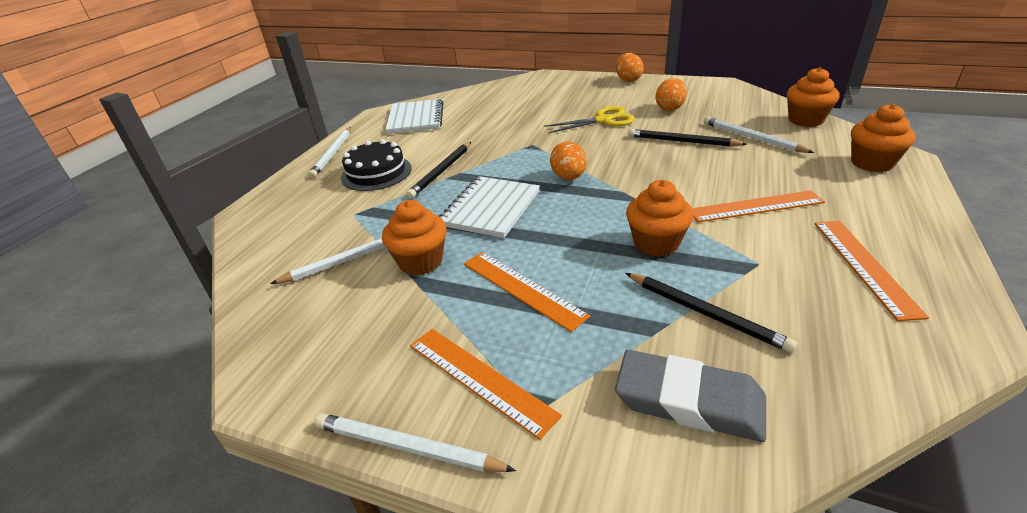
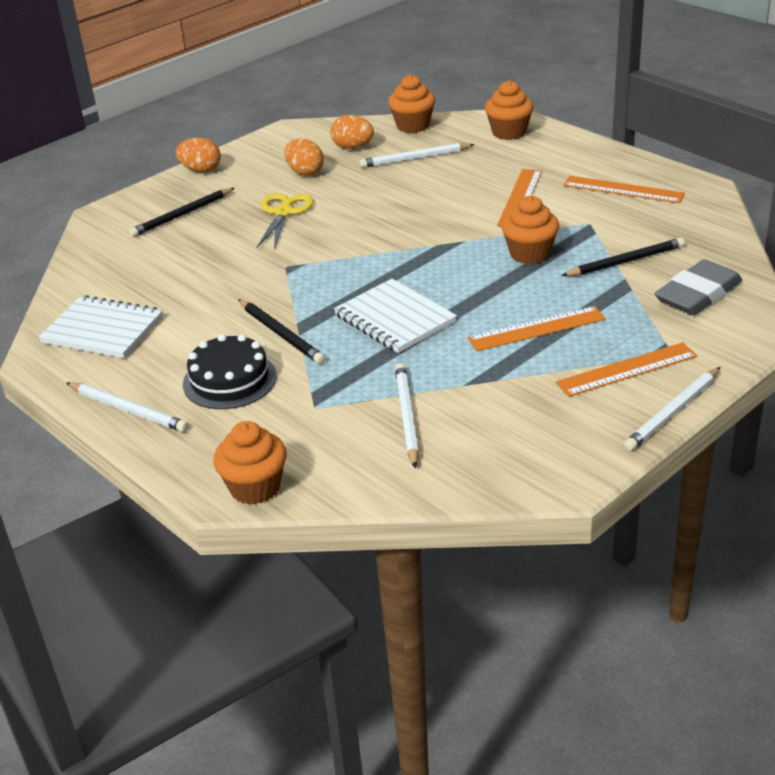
camera: 65 degrees left, 0 degrees up
(420, 262) = (451, 374): orange cupcake -> orange cupcake (255, 487)
(568, 177) = (382, 263): orange egg -> orange egg (353, 147)
(682, 141) = (382, 189): black pencil -> black pencil (182, 215)

